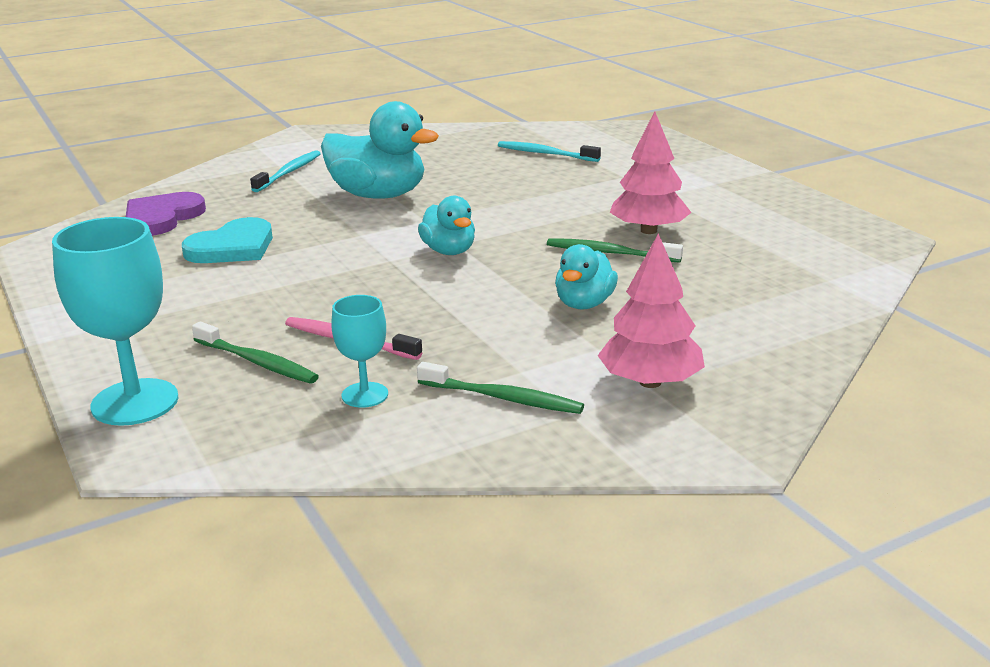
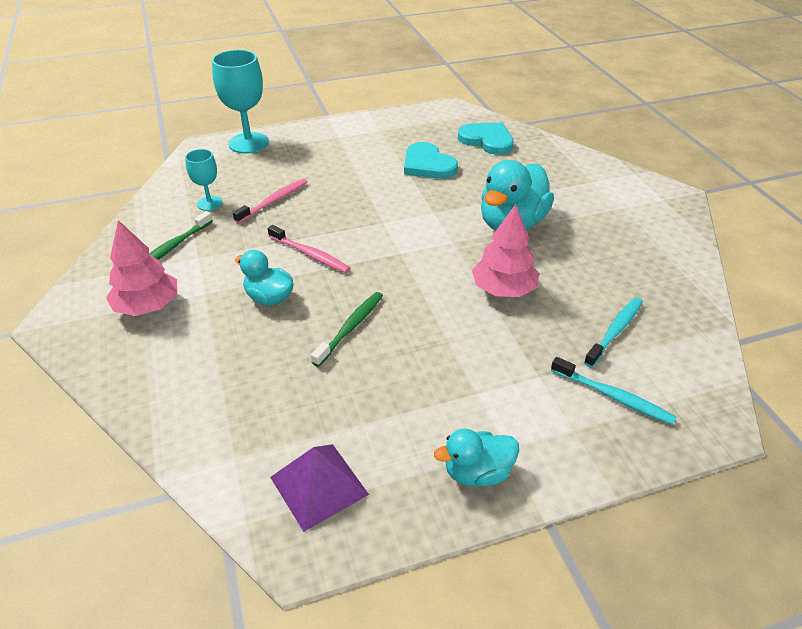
camera: 100 degrees right, 15 degrees up
(162, 218) = (487, 140): purple heart -> turquoise heart
(257, 362) = (267, 173): green toothbrush -> none
(289, 172) = (571, 186): turquoise toothbrush -> turquoise toothbrush (613, 396)
(449, 251) = (387, 247): turquoise duck -> turquoise duck (477, 472)
(482, 293) = (310, 254): none -> pink toothbrush
(648, 230) = (389, 362): pink tree -> pink tree (503, 289)
(820, 241) = (319, 485): none -> purple pyramid

